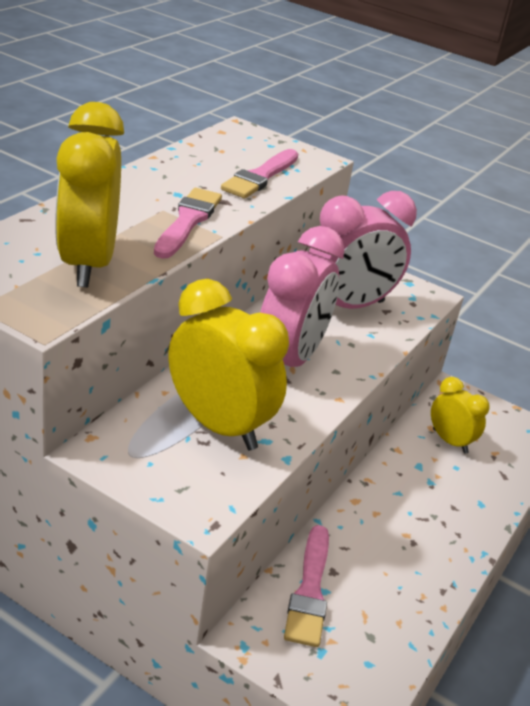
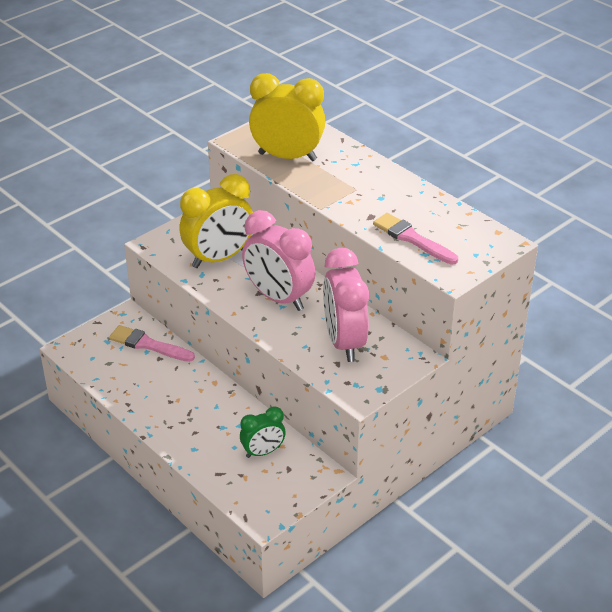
camera: 110 degrees right, 5 degrees up
(188, 221) = (339, 197): pink brush -> none
(450, 441) = (263, 452): yellow clock -> green clock

